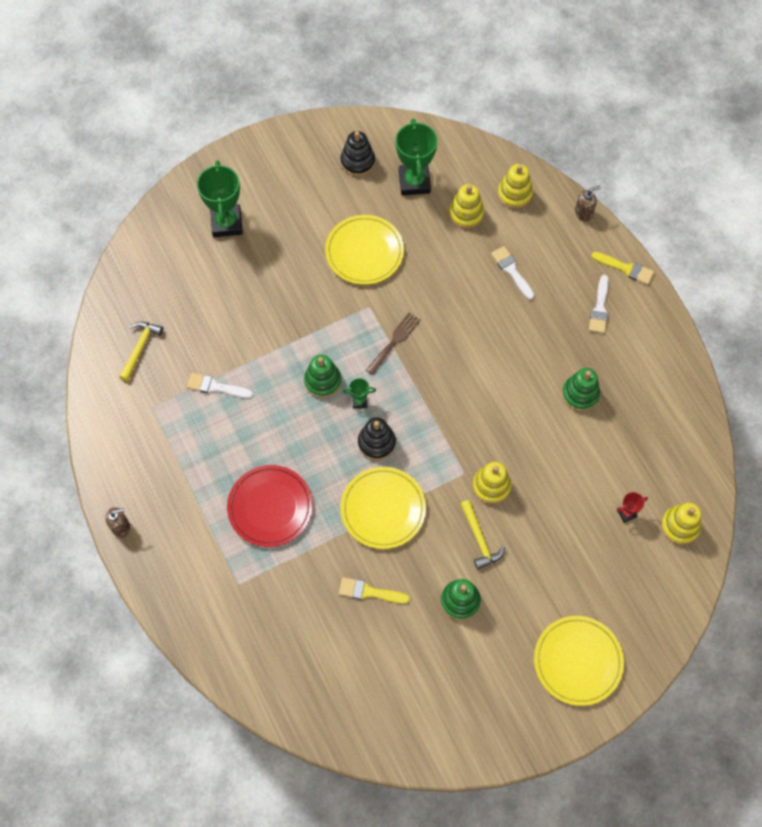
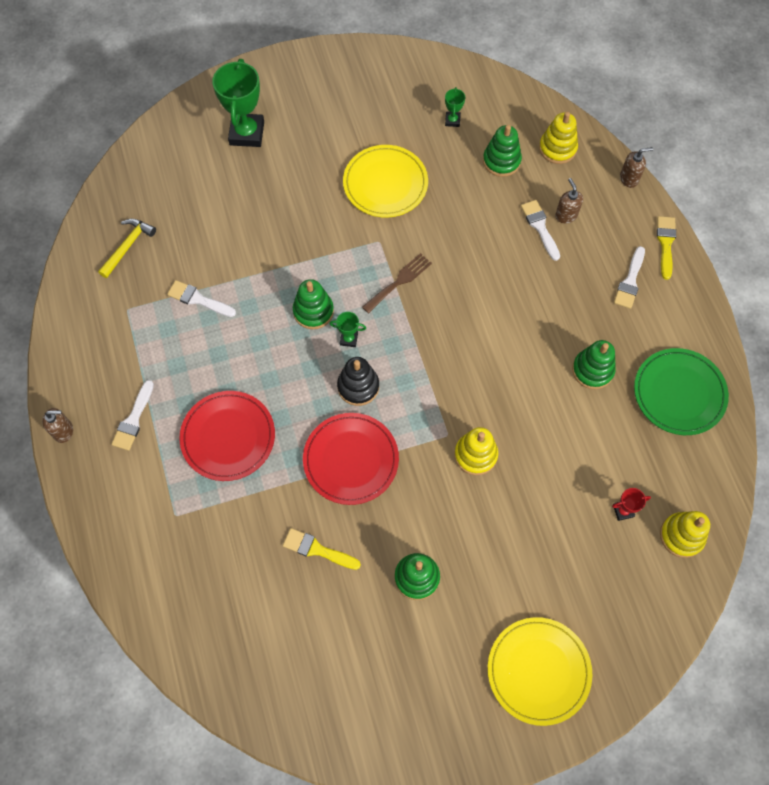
camera: 10 degrees right, 0 degrees up
(181, 505) = (133, 419): none -> white brush
(357, 161) = (396, 91): black stacking toy -> none
(383, 509) = (351, 460): yellow plate -> red plate
(414, 182) = (452, 120): green trophy -> green trophy, size x0.46
(466, 214) = (501, 161): yellow stacking toy -> green stacking toy
(479, 539) = (451, 511): yellow hammer -> none
(533, 256) = (566, 215): none -> brown soap dispenser
(625, 268) = (665, 243): yellow brush -> yellow brush turned 120 degrees counterclockwise
(658, 402) = (679, 393): none -> green plate

